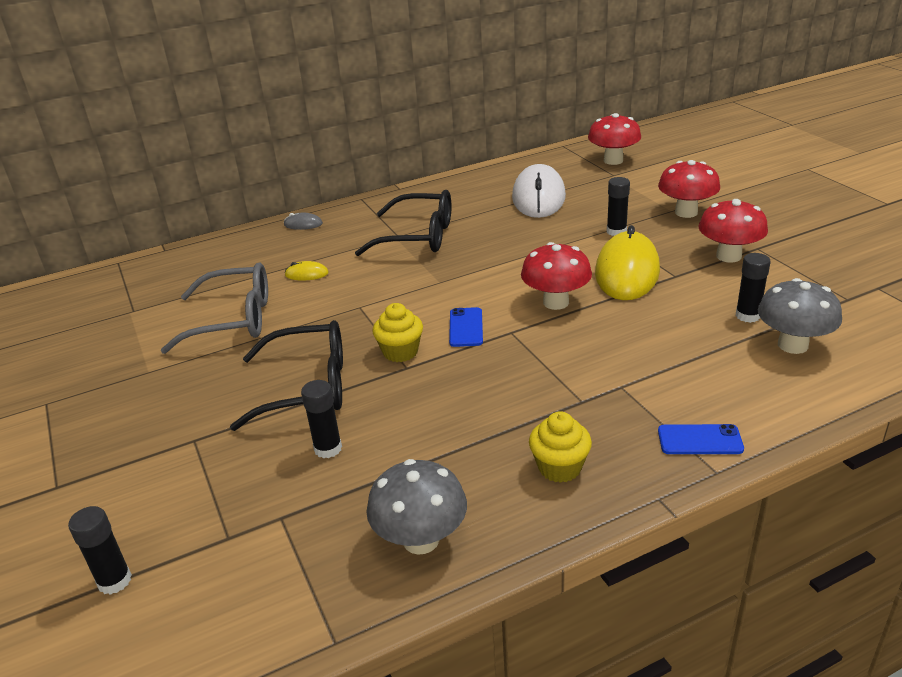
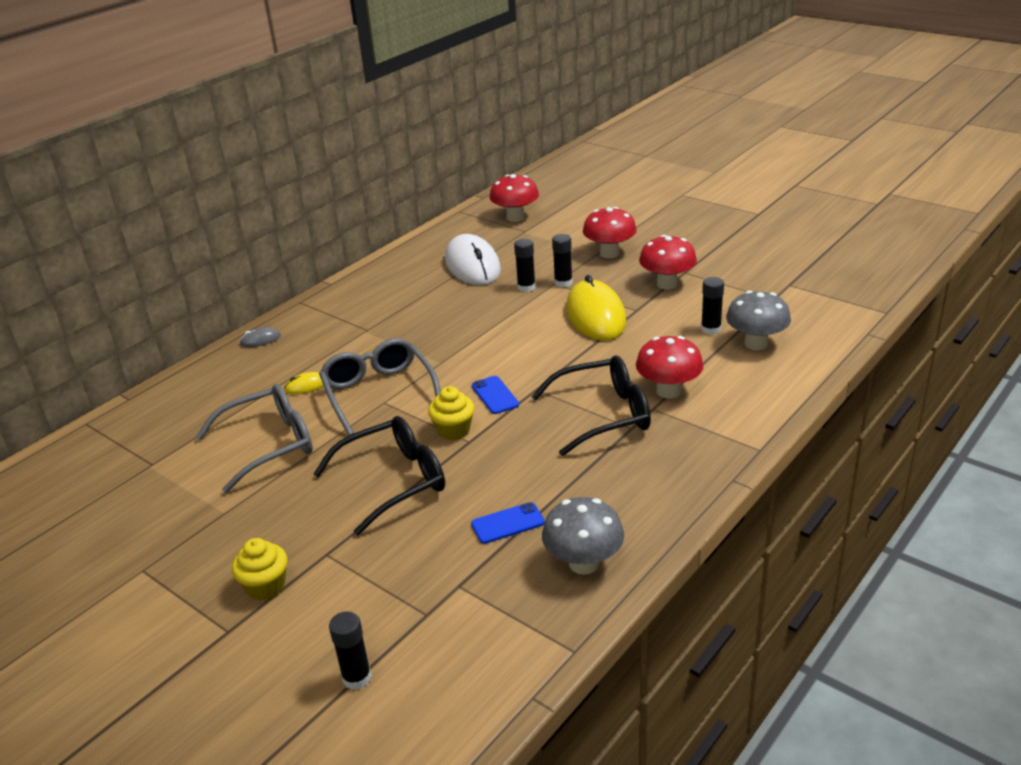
camera: 25 degrees left, 0 degrees up
(328, 448) = (454, 523): black glue stick -> black glue stick (526, 287)
(362, 297) = (379, 393): none -> grey glasses
(418, 236) = (388, 326): black glasses -> black glasses (603, 415)
(556, 302) = (555, 355): red mushroom -> red mushroom (668, 391)
(559, 467) = (649, 480): yellow cupcake -> yellow cupcake (266, 586)
(700, 440) = (735, 431): blue phone -> blue phone (508, 523)

